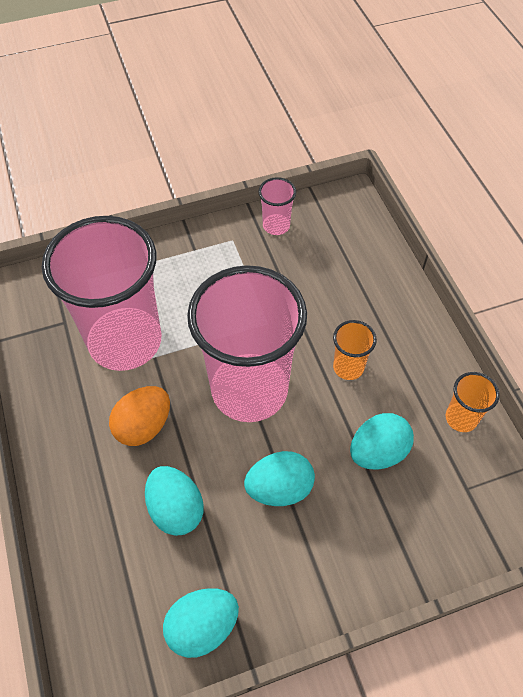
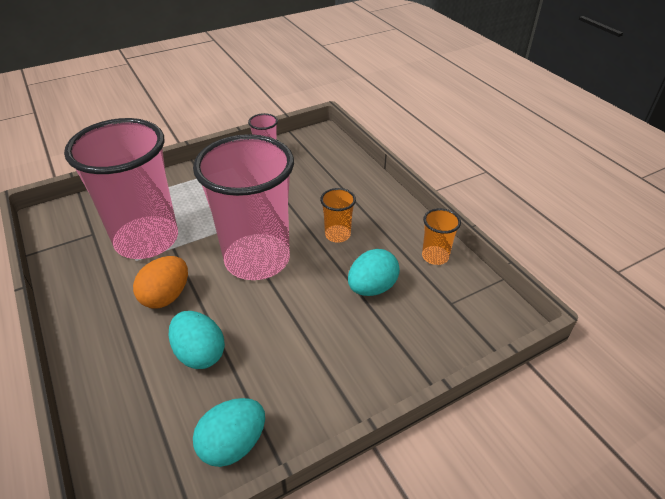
camera: 10 degrees left, 15 degrees down
(279, 488) = (292, 325): turquoise egg -> none

